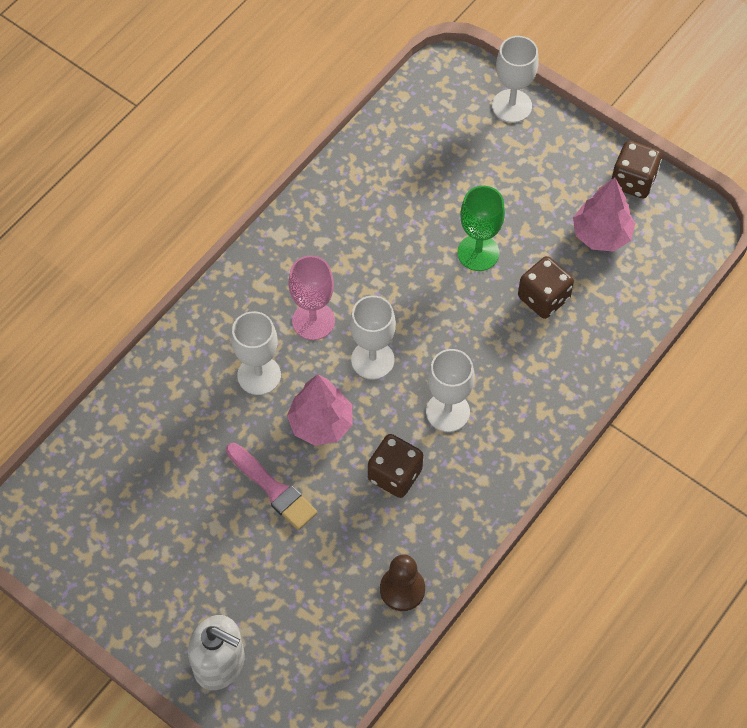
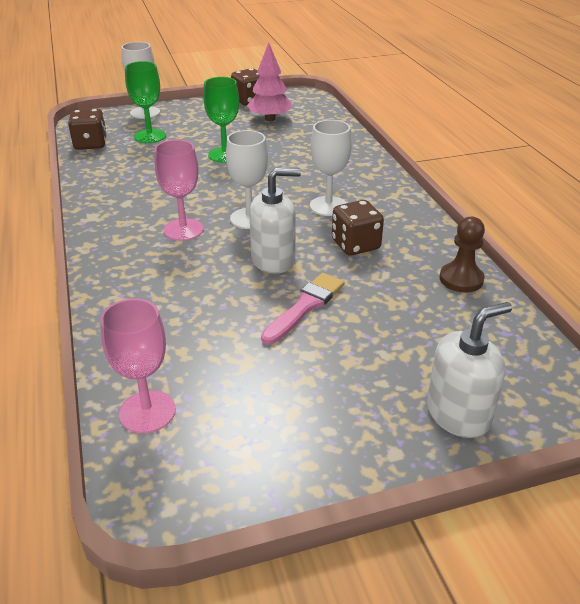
camera: 55 degrees left, 25 degrees down
(87, 464) = (147, 412): none -> pink goblet
(259, 375) = (193, 271): white goblet -> none
(273, 489) = (305, 306): pink brush -> pink brush turned 45 degrees counterclockwise
(321, 423) = (273, 260): pink tree -> white soap dispenser
(461, 155) = (150, 136): none -> green goblet
(543, 298) = (287, 147): brown dice -> brown dice (90, 144)

